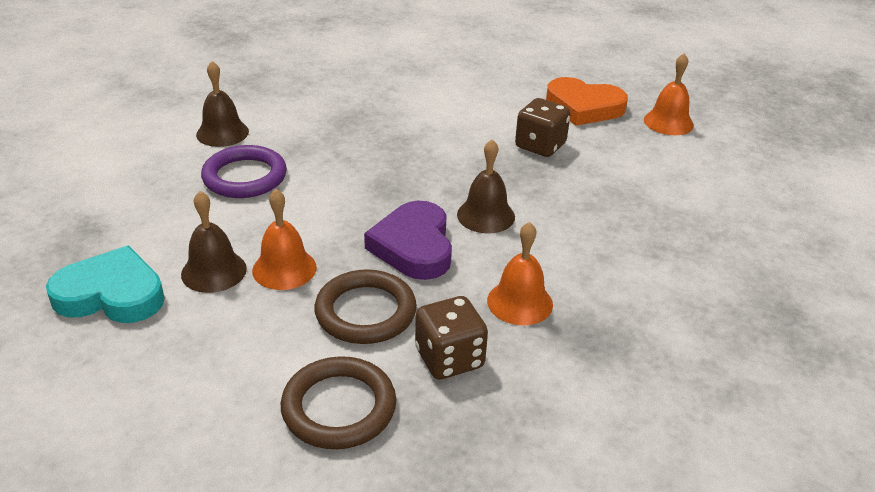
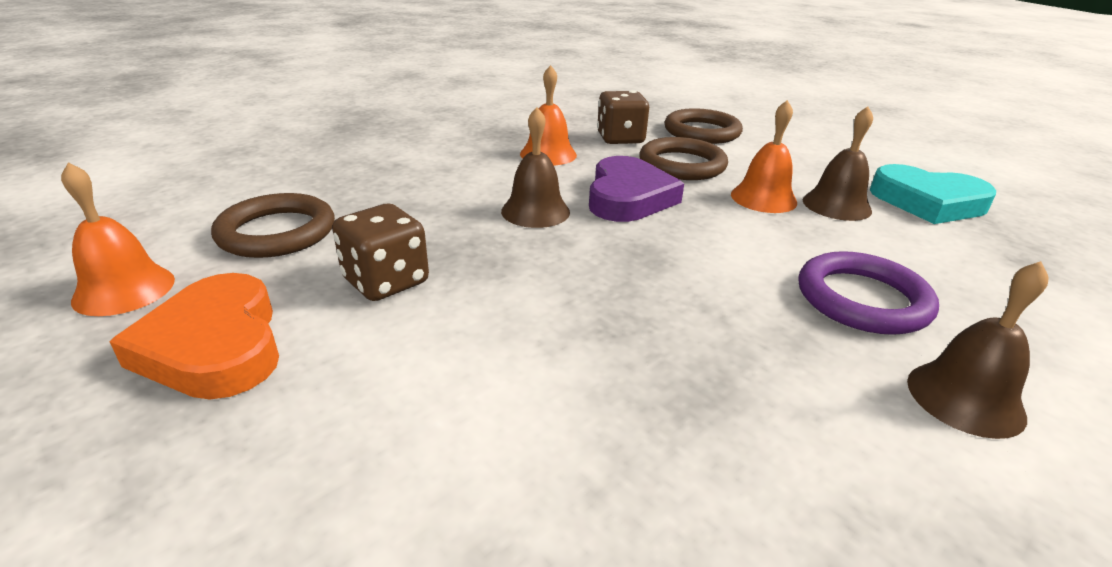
camera: 165 degrees left, 5 degrees down
(584, 107) = (215, 346): orange heart -> orange heart turned 150 degrees counterclockwise
(646, 166) = (277, 232): none -> brown ring

